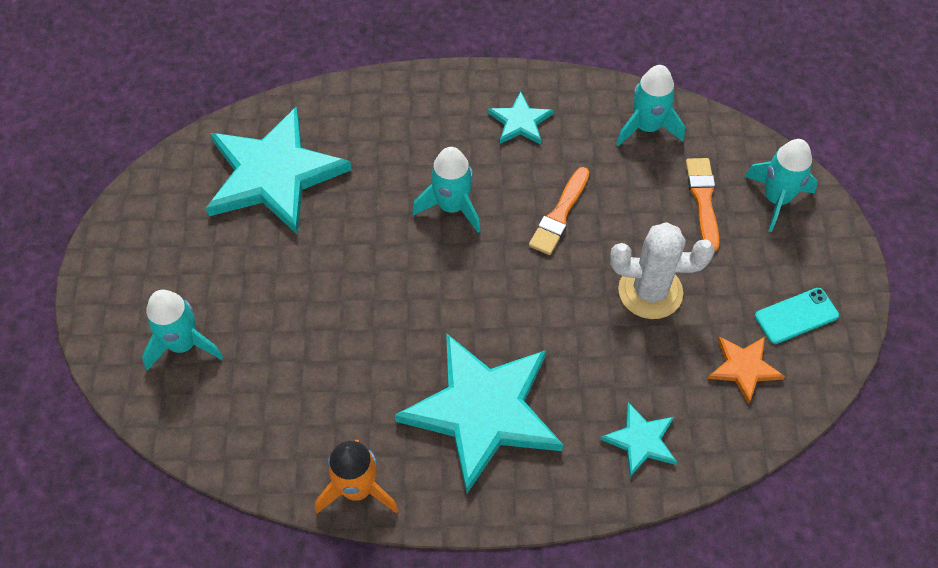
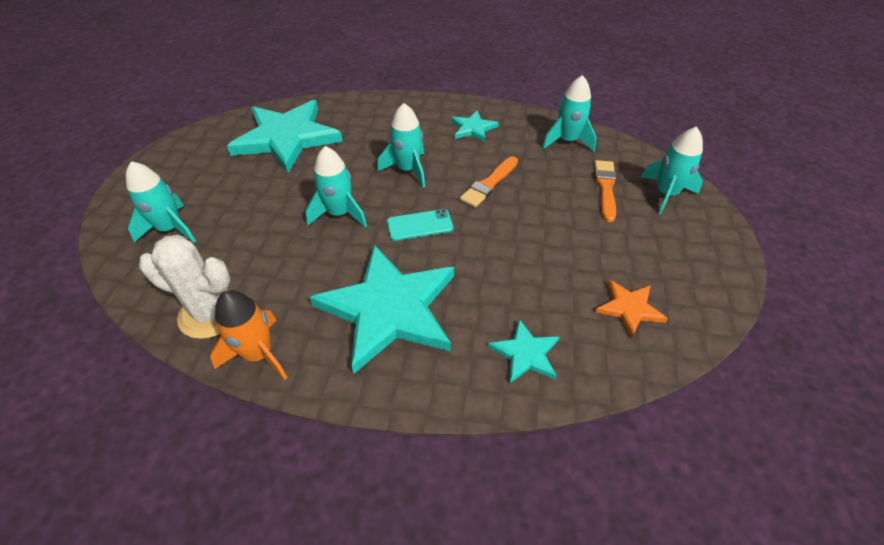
camera: 10 degrees right, 10 degrees down
(385, 289) = (339, 214): none -> turquoise rocket
(650, 291) = (553, 242): white cactus -> white cactus (210, 313)
(796, 316) = (680, 275): turquoise phone -> turquoise phone (420, 225)

